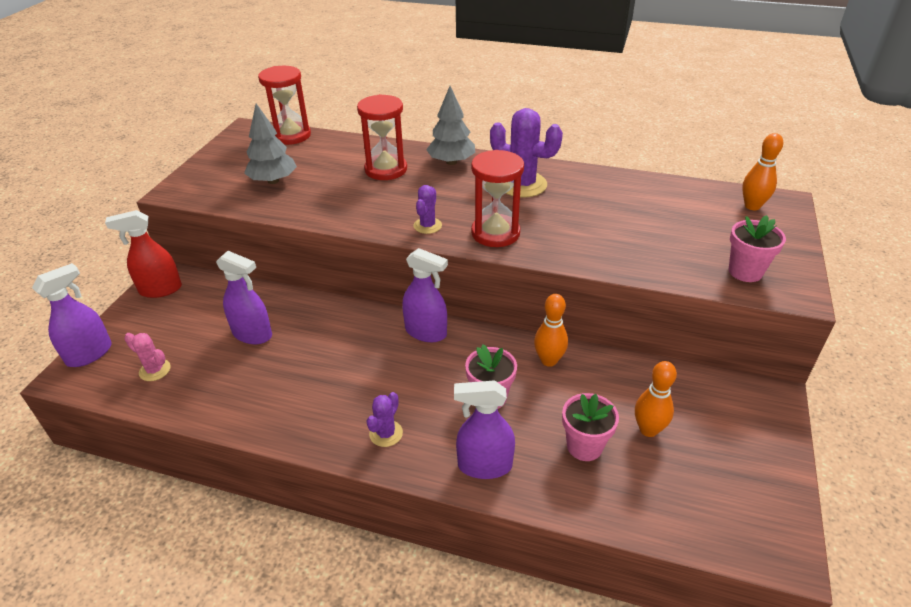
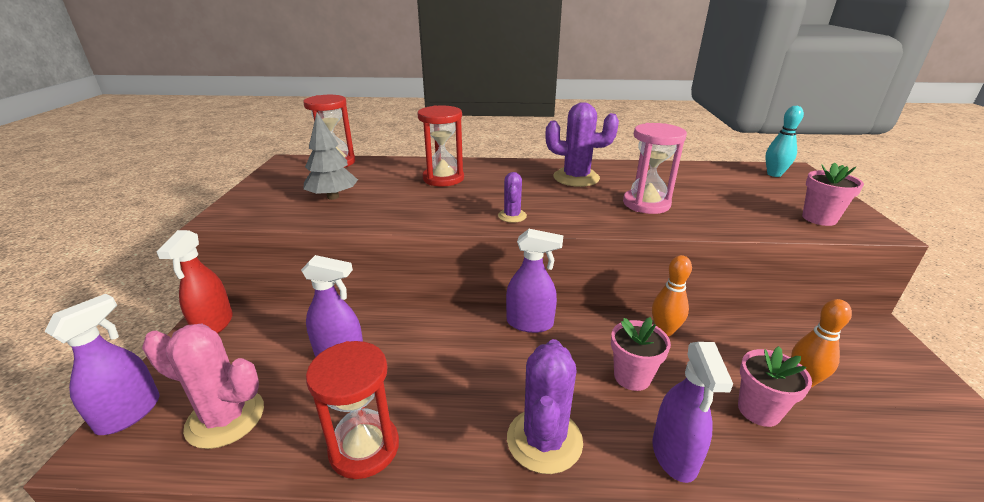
camera: 15 degrees left, 10 degrees down
(155, 370) = (225, 418): pink cactus -> pink cactus, size x1.88
(160, 289) = (214, 325): red spray bottle -> red spray bottle turned 60 degrees counterclockwise
(386, 433) = (544, 440): purple cactus -> purple cactus, size x1.88
(451, 162) = (501, 168): grey tree -> none
(484, 465) = (674, 455): purple spray bottle -> purple spray bottle turned 75 degrees counterclockwise
(495, 233) = (581, 215): red hourglass -> red hourglass (364, 448)
(572, 228) = (646, 204): none -> pink hourglass
(752, 206) = (774, 174): orange bowling pin -> turquoise bowling pin

